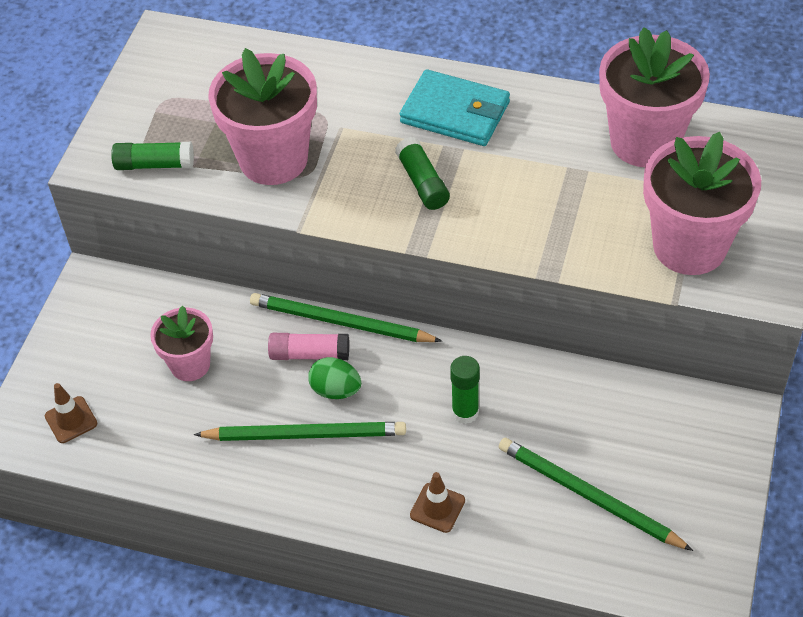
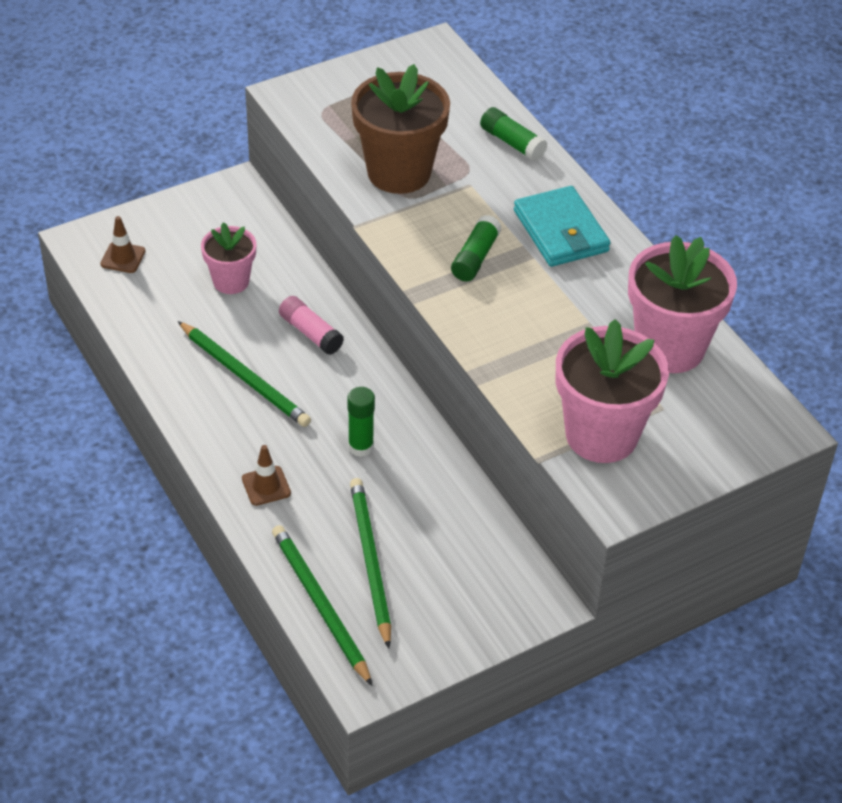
camera: 40 degrees right, 5 degrees down
(154, 164) = (321, 122): green glue stick -> green glue stick (512, 143)
(273, 159) = (399, 172): pink flower pot -> brown flower pot
(336, 390) = (298, 367): green egg -> none
(340, 322) = (356, 330): green pencil -> green pencil (320, 604)

